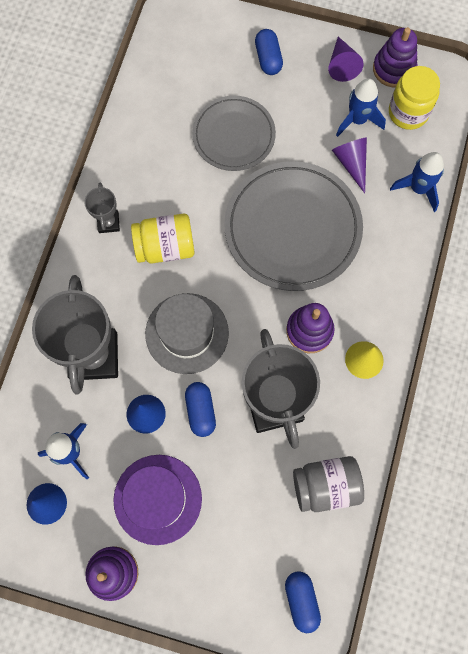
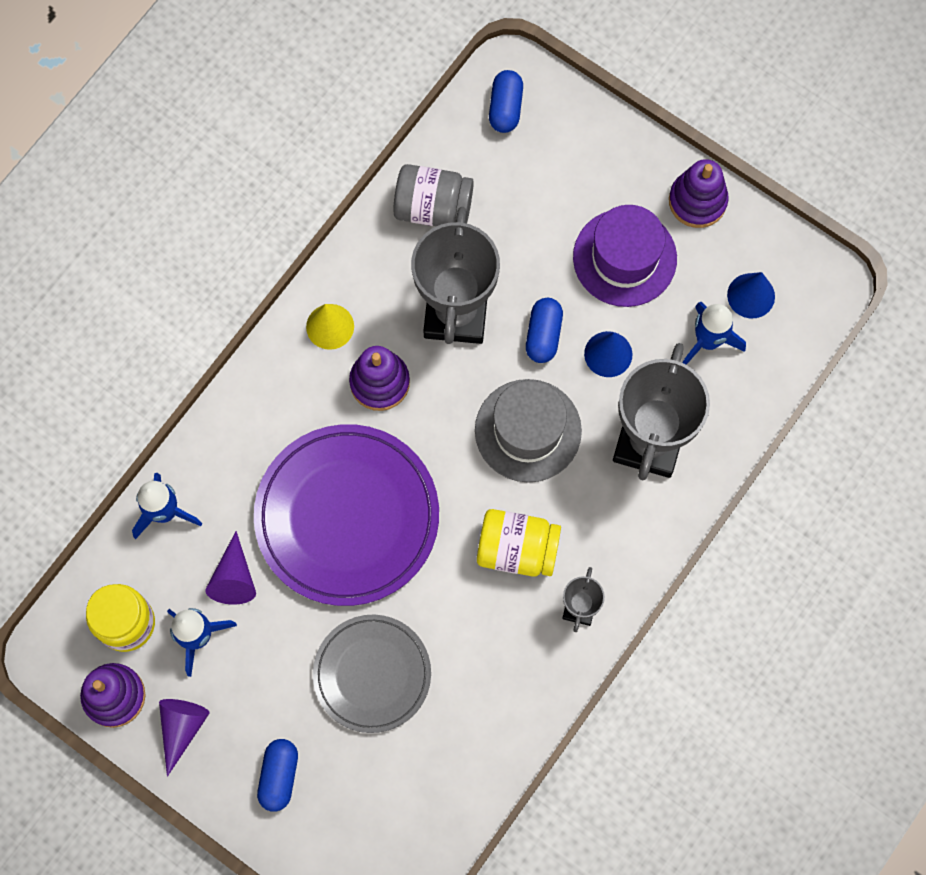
camera: 160 degrees left, 0 degrees up
(292, 228) = (347, 516): grey plate -> purple plate

